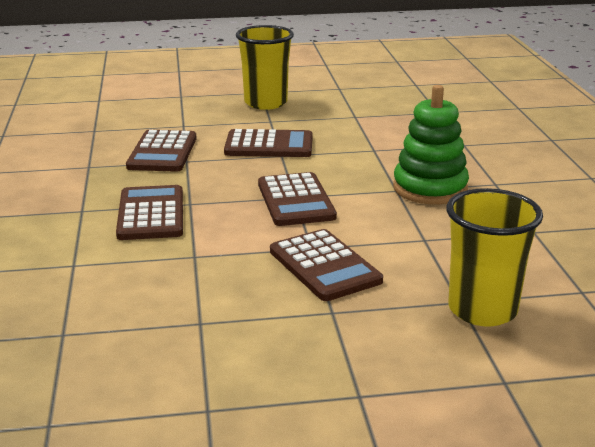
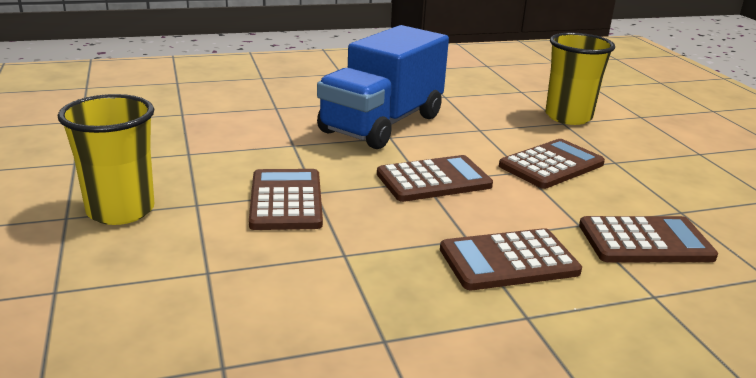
camera: 100 degrees left, 0 degrees up
(162, 152) = (319, 277): brown calculator -> brown calculator (645, 241)
(430, 188) = (382, 124): green stacking toy -> blue truck

